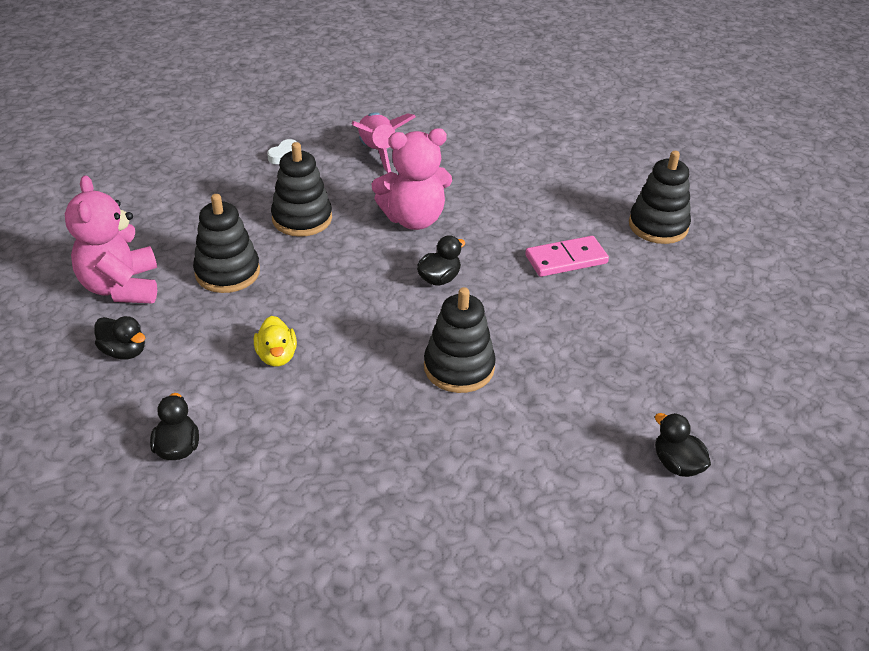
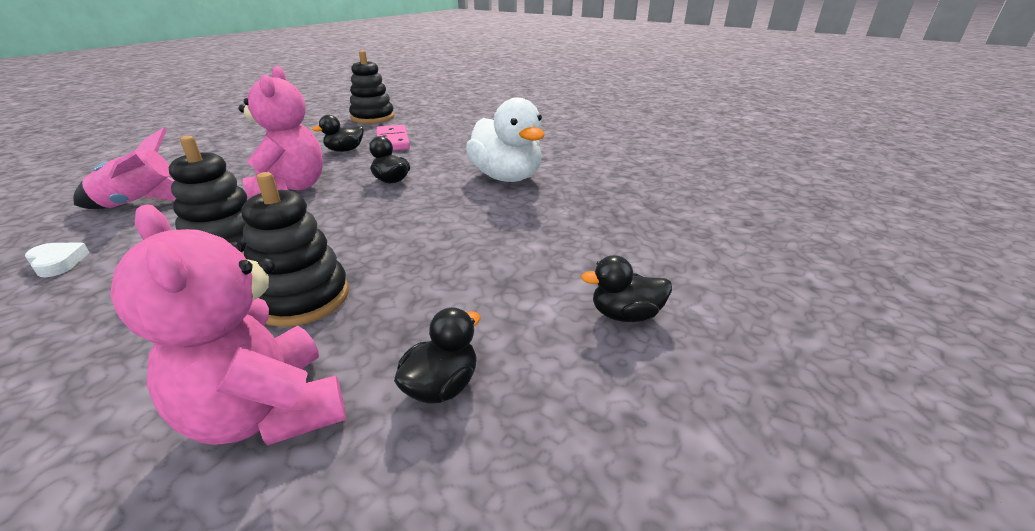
camera: 85 degrees left, 10 degrees down
(121, 287) = (267, 412): pink teddy bear -> pink teddy bear turned 60 degrees clockwise
(277, 356) = (478, 256): yellow duck -> none
(459, 367) = (506, 177): black stacking toy -> white duck
(677, 464) = (592, 130): black duck -> black duck (345, 150)

